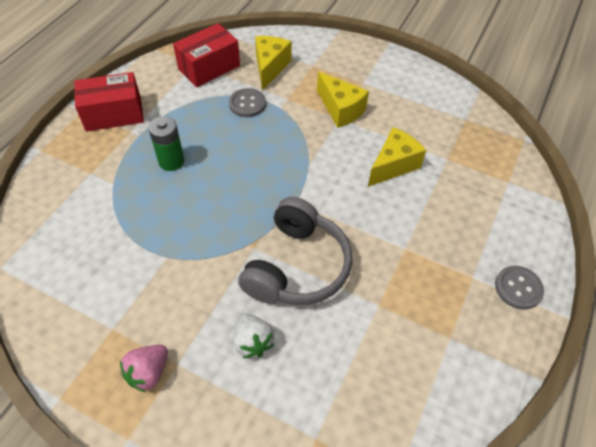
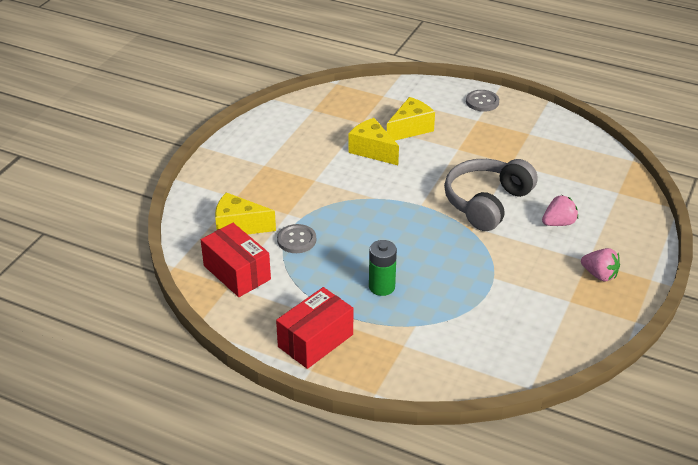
camera: 90 degrees left, 15 degrees down
(114, 114) = (315, 340): red box -> red box turned 60 degrees clockwise
(252, 342) = (558, 223): white strawberry -> pink strawberry
(297, 266) = (486, 203): grey headphones -> grey headphones turned 75 degrees counterclockwise
(340, 109) = (303, 179): yellow cheese -> yellow cheese (410, 129)

